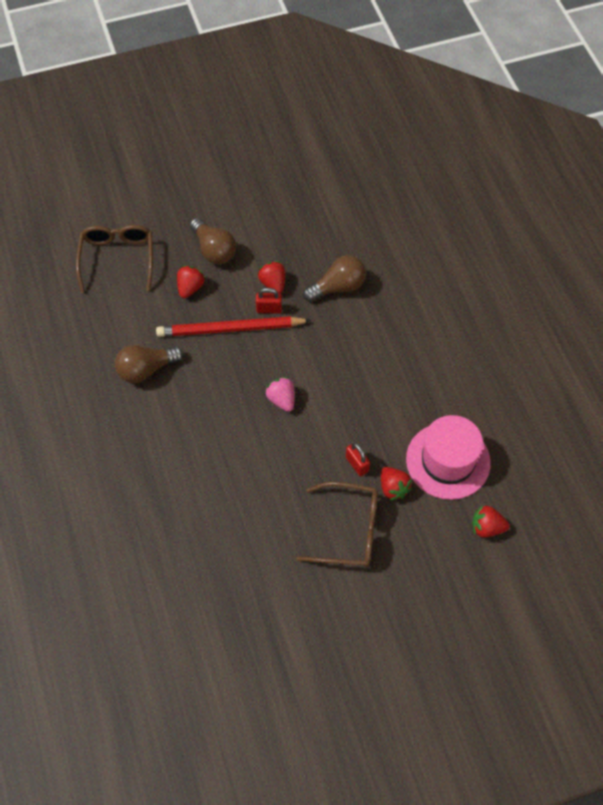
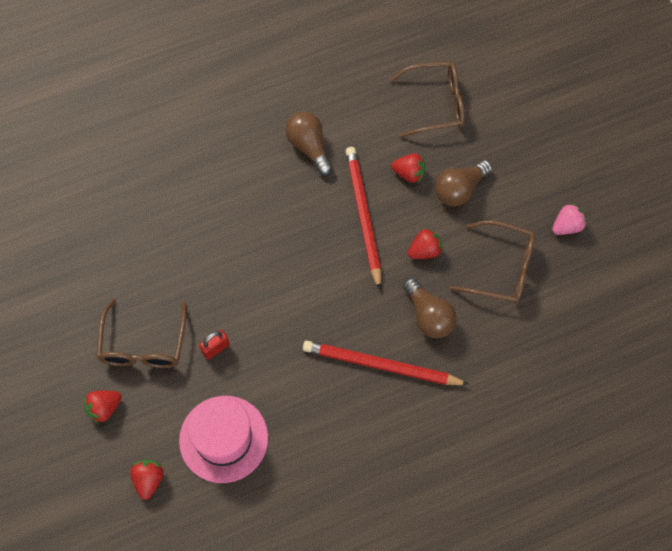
camera: 85 degrees right, 5 degrees up
(269, 309) = (392, 250): red padlock -> none
(281, 399) = (285, 272): pink strawberry -> pink strawberry (567, 226)
(297, 228) = (501, 269): none -> brown glasses
(383, 328) = (381, 366): none -> red pencil
(393, 488) = (190, 385): red strawberry -> red strawberry (104, 408)

